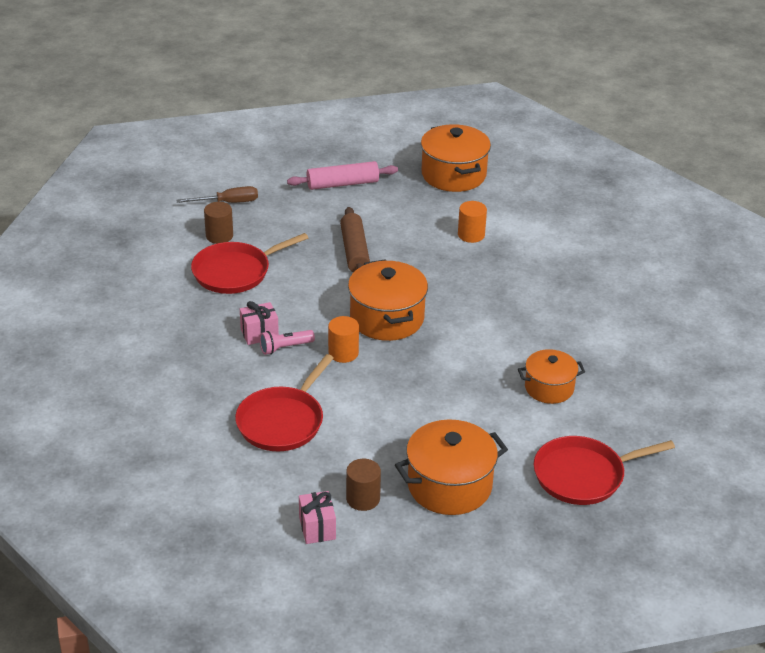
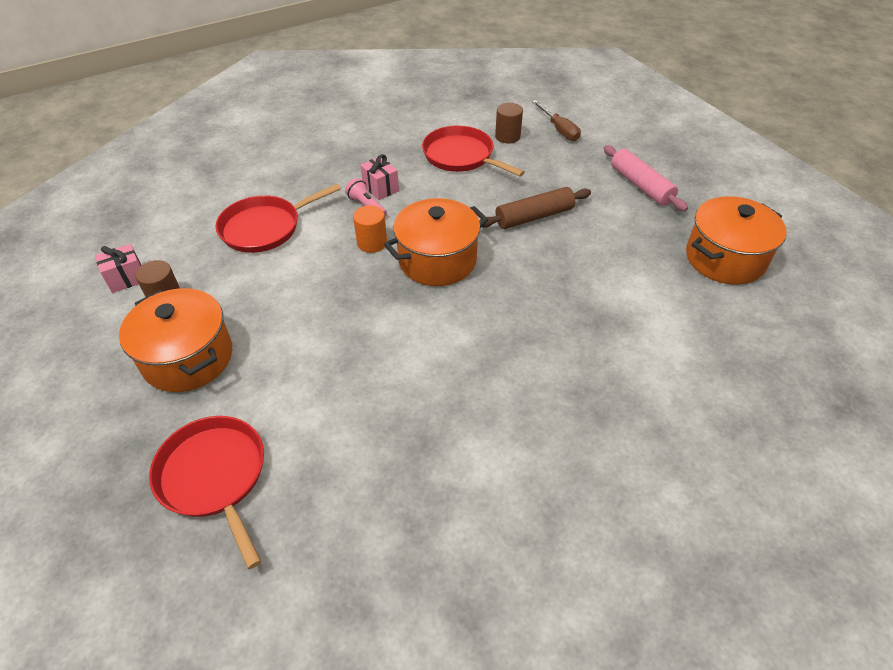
camera: 75 degrees right, 10 degrees up
(282, 421) = (264, 228): red pan -> red pan turned 45 degrees counterclockwise
(471, 235) = (620, 294): orange cylinder -> none
(549, 388) = (366, 416): orange pot -> none

